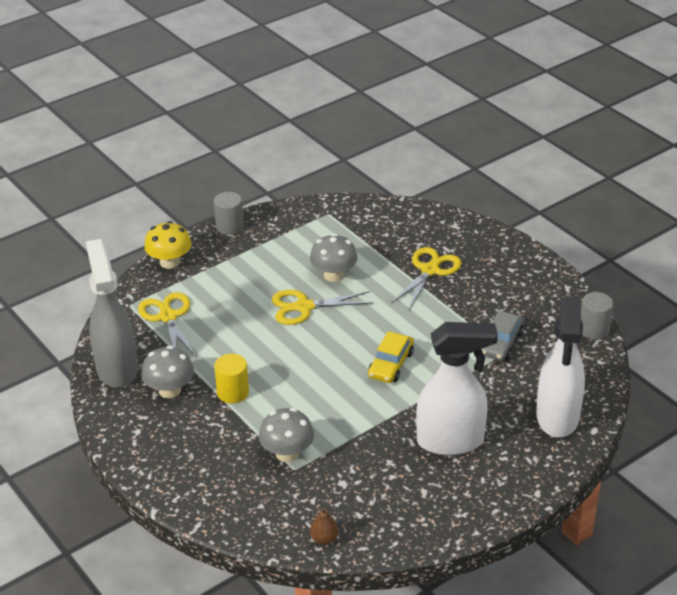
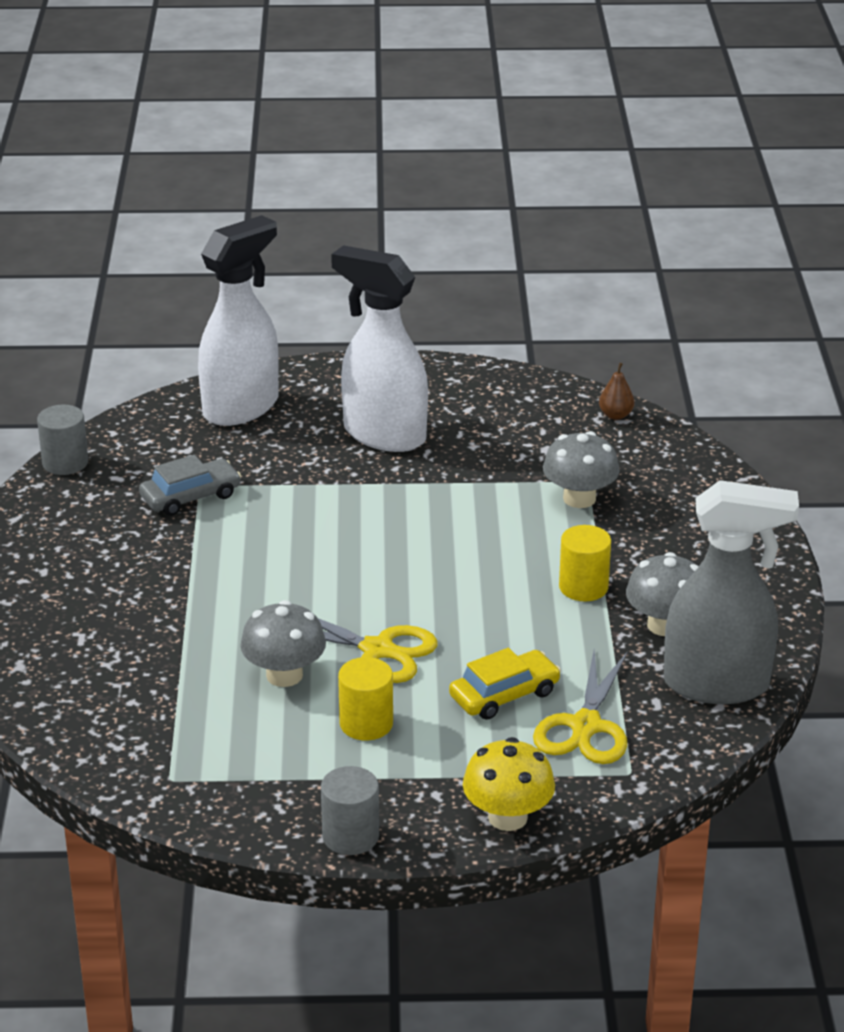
camera: 145 degrees left, 5 degrees down
(117, 368) = (717, 685): grey spray bottle -> grey spray bottle turned 105 degrees counterclockwise
(272, 271) = (366, 723): none -> yellow cylinder
(391, 364) = (352, 532): yellow car -> yellow car (504, 695)
(430, 270) = (147, 619): yellow scissors -> none

